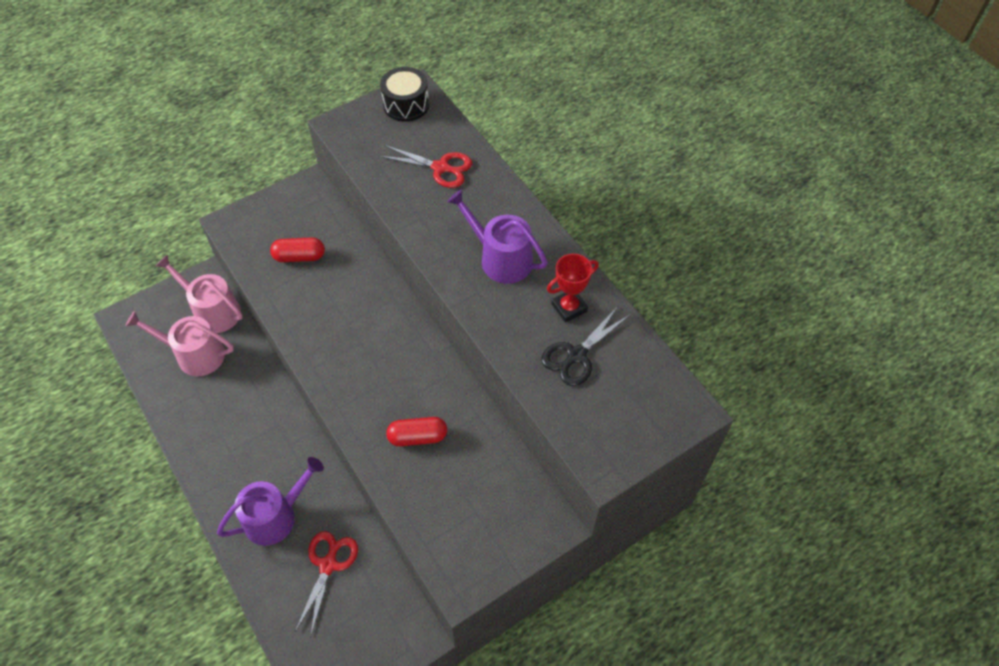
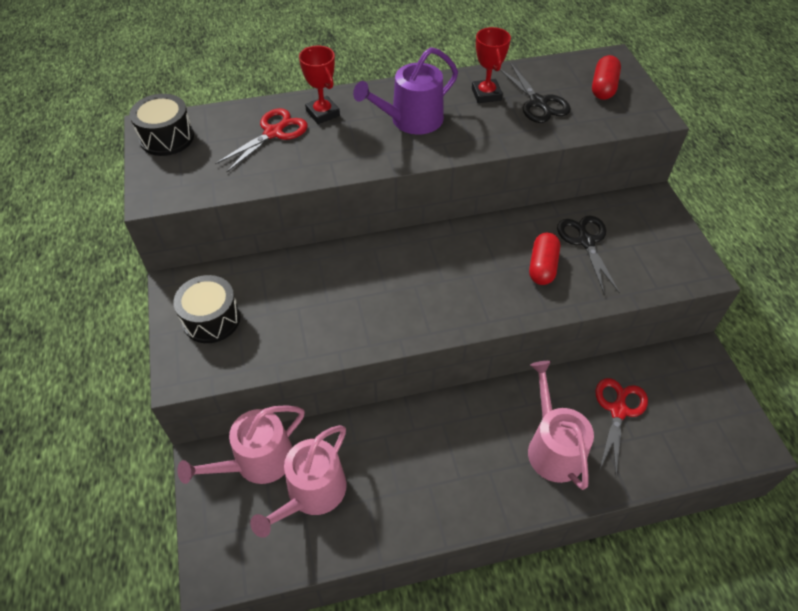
camera: 70 degrees left, 5 degrees down
(276, 516) = (553, 447): purple watering can -> pink watering can
(283, 220) = (211, 319): none -> black drum
(299, 256) = (274, 315): red capsule -> red capsule (603, 87)
(328, 565) = (618, 410): red scissors -> red scissors turned 75 degrees clockwise
(465, 469) = (586, 241): none -> black scissors
(481, 191) = (323, 113): none -> red trophy

